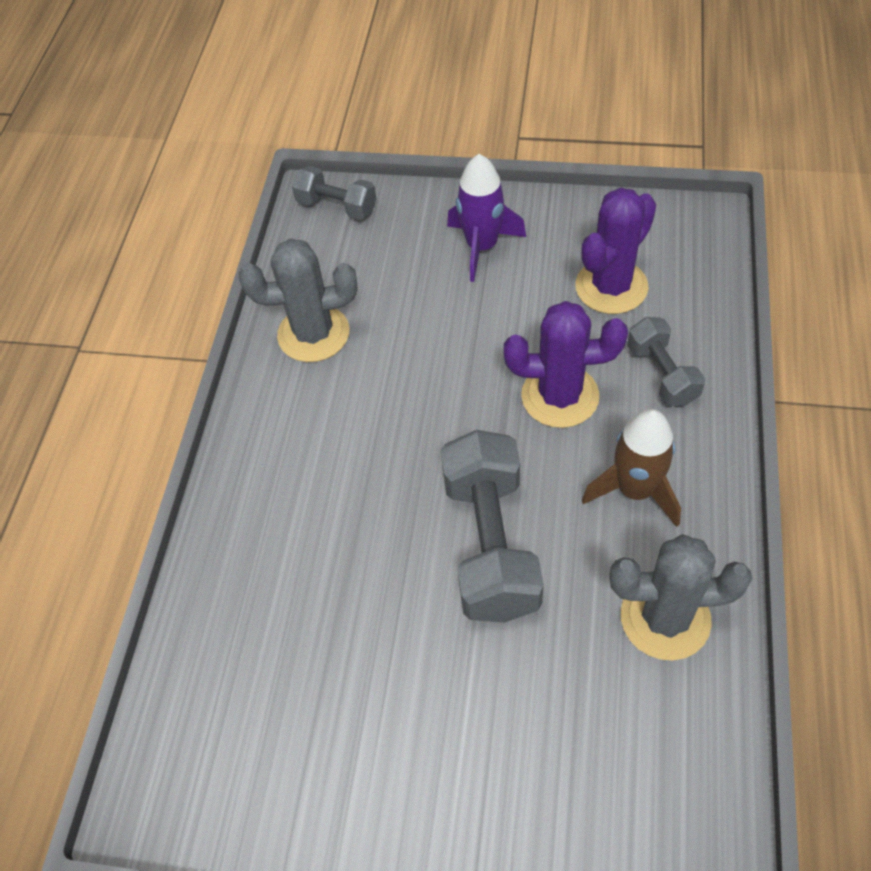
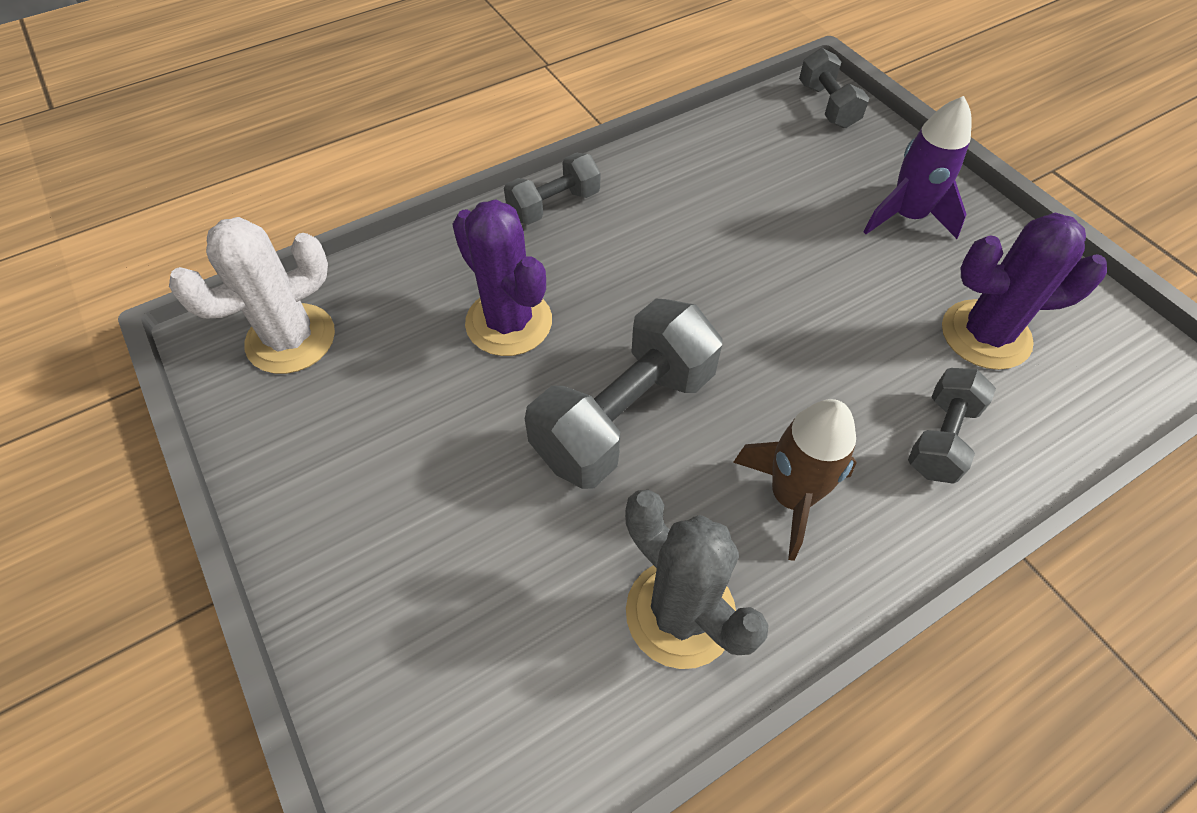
camera: 45 degrees right, 0 degrees up
(200, 742) = (291, 339): none -> white cactus
(250, 453) = (554, 205): none -> grey dumbbell
(313, 334) = (696, 170): grey cactus -> none
(560, 396) = (824, 371): purple cactus -> purple cactus (509, 322)

